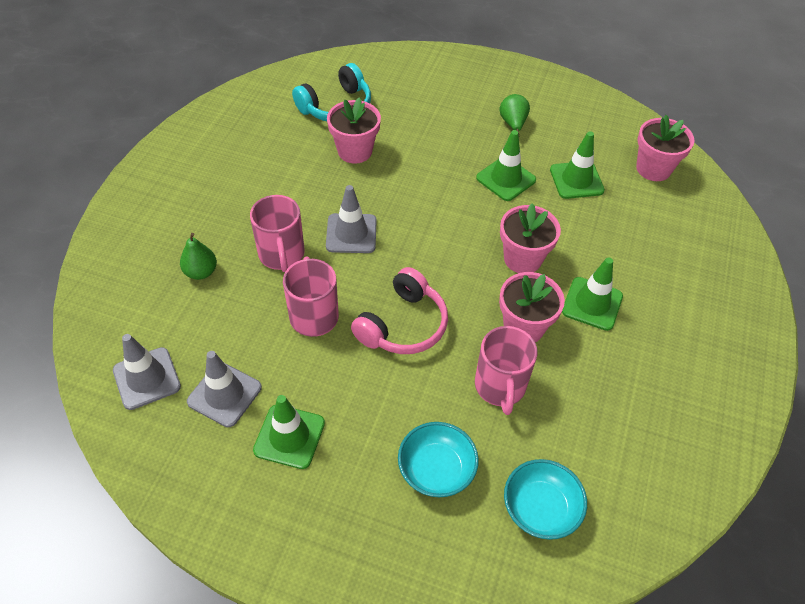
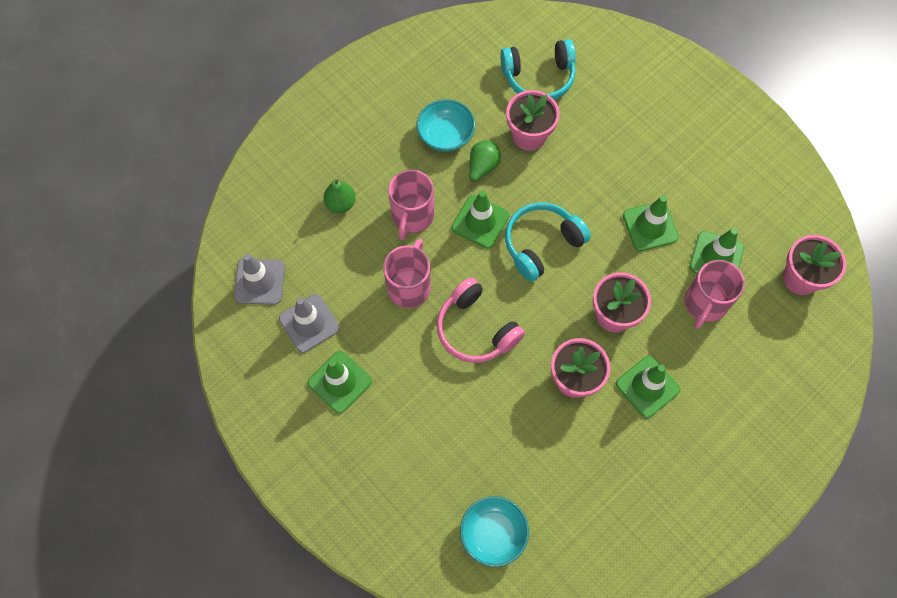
camera: 30 degrees right, 15 degrees up
(351, 233) = (480, 222): grey traffic cone -> green traffic cone
(403, 325) = (476, 329): pink headphones -> pink headphones turned 75 degrees clockwise
(420, 229) = (541, 244): none -> turquoise headphones
(436, 470) = (433, 463): turquoise bowl -> turquoise bowl (446, 135)
(500, 387) = (522, 422): pink mug -> pink mug (705, 304)
(513, 124) = (695, 168): green pear -> green pear (482, 167)

